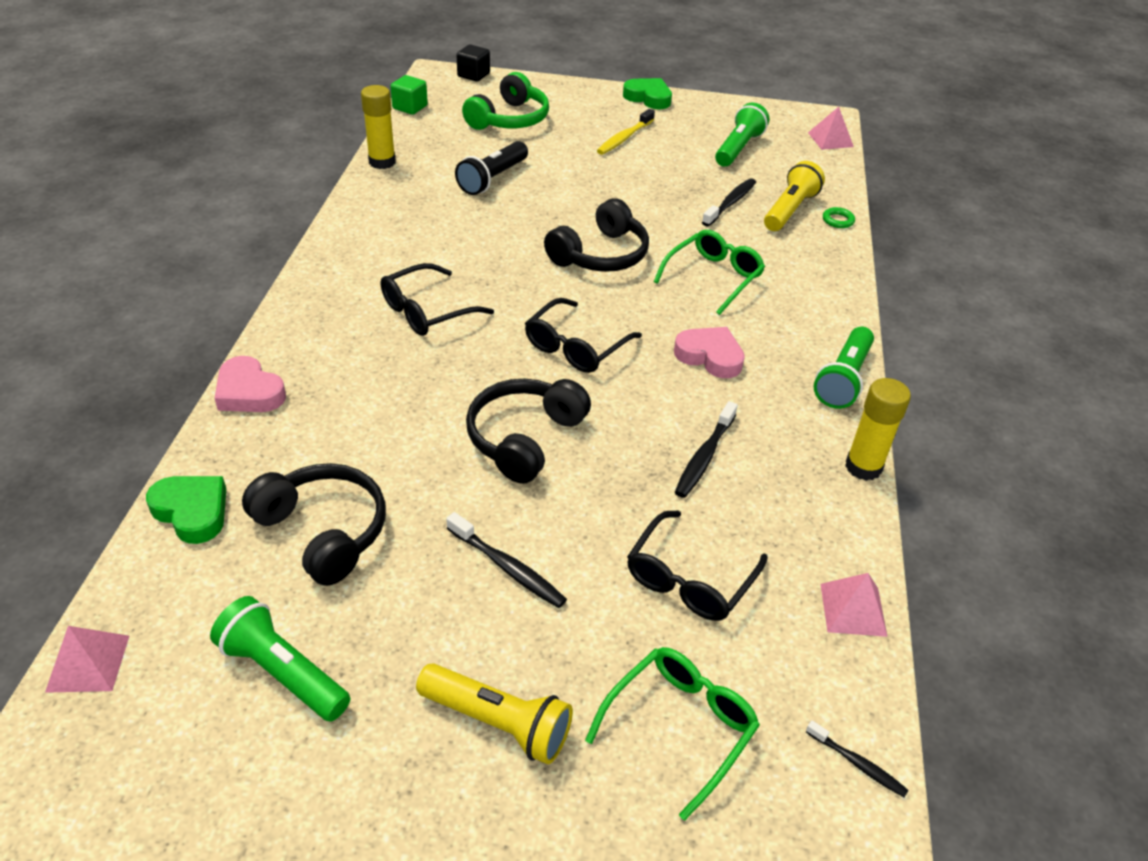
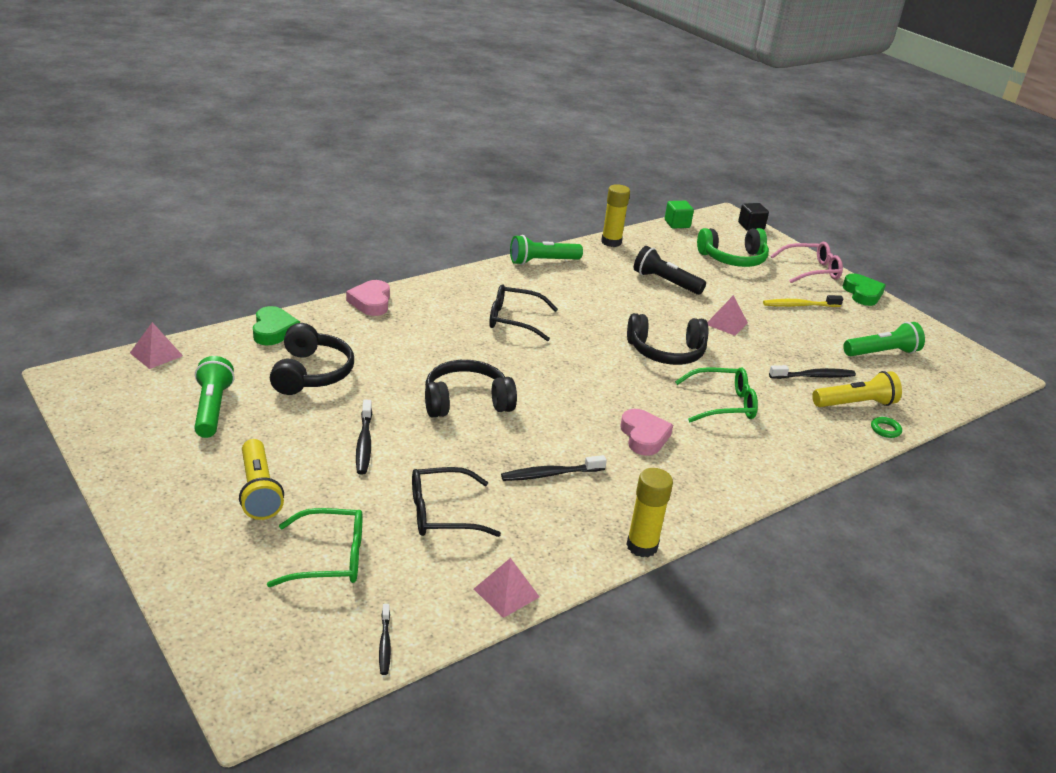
camera: 45 degrees right, 10 degrees down
(493, 179) = (665, 282): black flashlight -> black flashlight turned 45 degrees clockwise
(576, 346) = (569, 383): black glasses -> none
(582, 96) = (811, 270): none -> pink glasses
(830, 139) = (977, 386): pink pyramid -> pink pyramid (726, 323)
(843, 379) = (715, 502): green flashlight -> green flashlight (542, 261)

